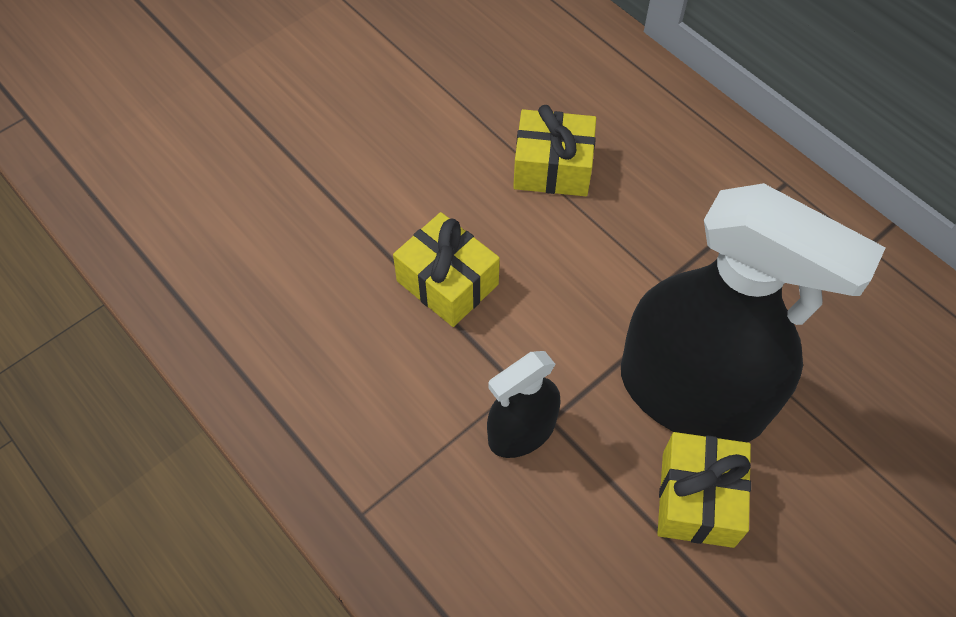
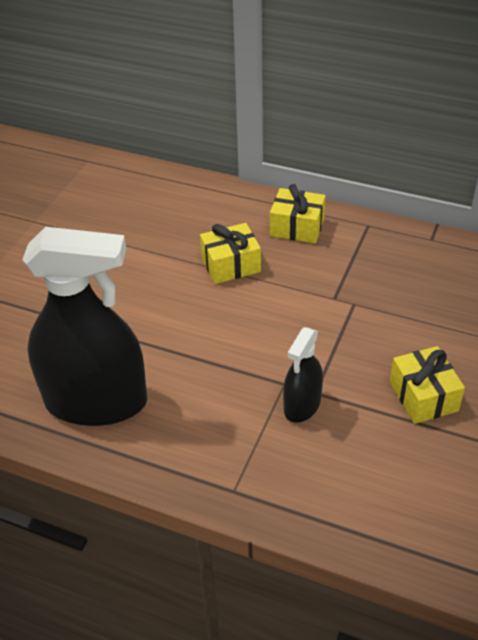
camera: 25 degrees left, 15 degrees down
(447, 282) = (206, 347): yellow gift -> yellow gift (297, 227)
(691, 394) = (385, 346): black spray bottle -> black spray bottle (96, 402)

